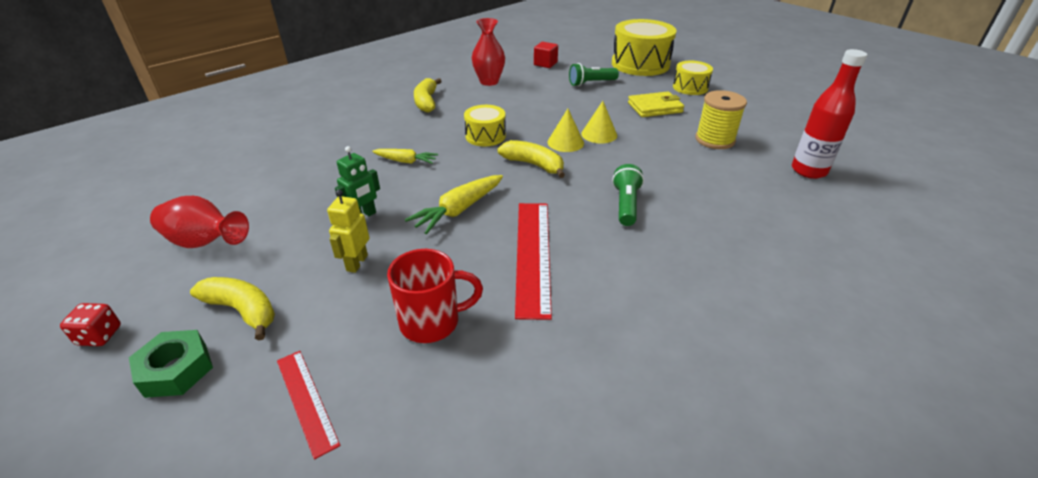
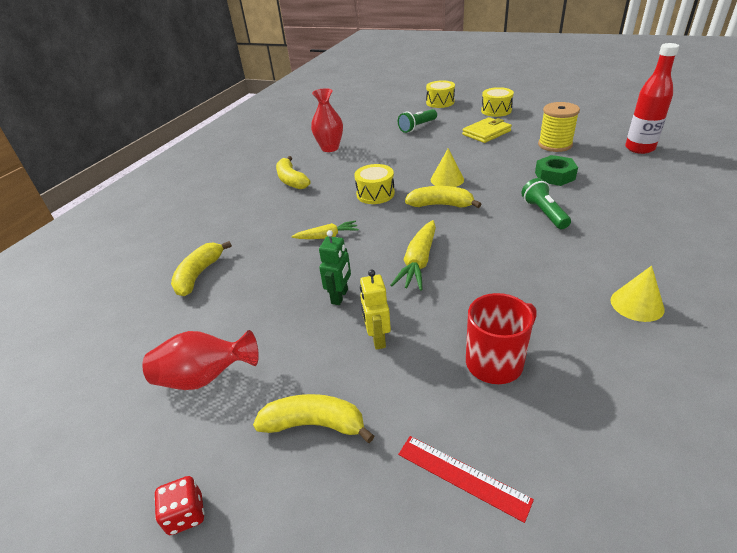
camera: 20 degrees left, 0 degrees up
(176, 370) = (307, 508): green nut -> green nut (554, 176)
(278, 160) = (199, 274): none -> yellow banana
(533, 255) = (517, 277): red ruler -> none
(545, 64) = (363, 121): red cube -> none
(599, 134) = (466, 165): yellow cone -> yellow cone (637, 304)
(640, 64) = (440, 102): yellow drum -> yellow drum, size x0.55

